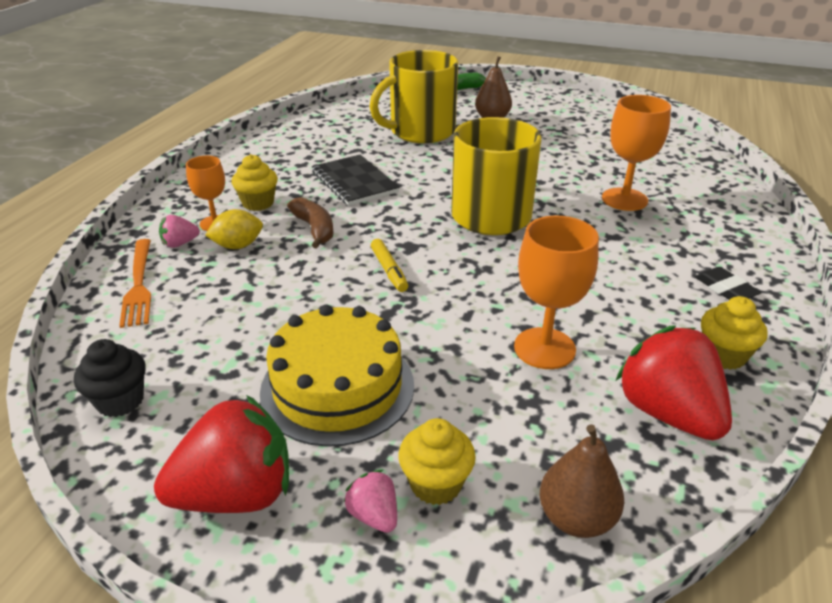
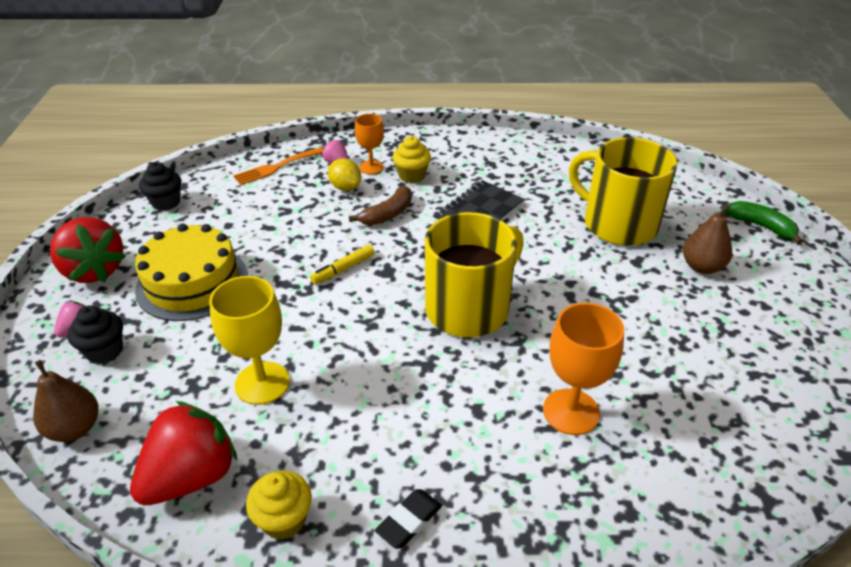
camera: 70 degrees right, 5 degrees up
(436, 484) = (104, 351): yellow cupcake -> black cupcake
(544, 348) = (262, 383): orange goblet -> yellow goblet

